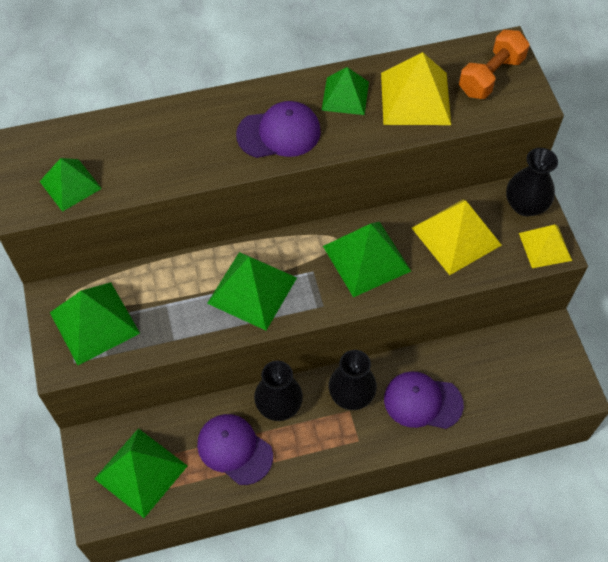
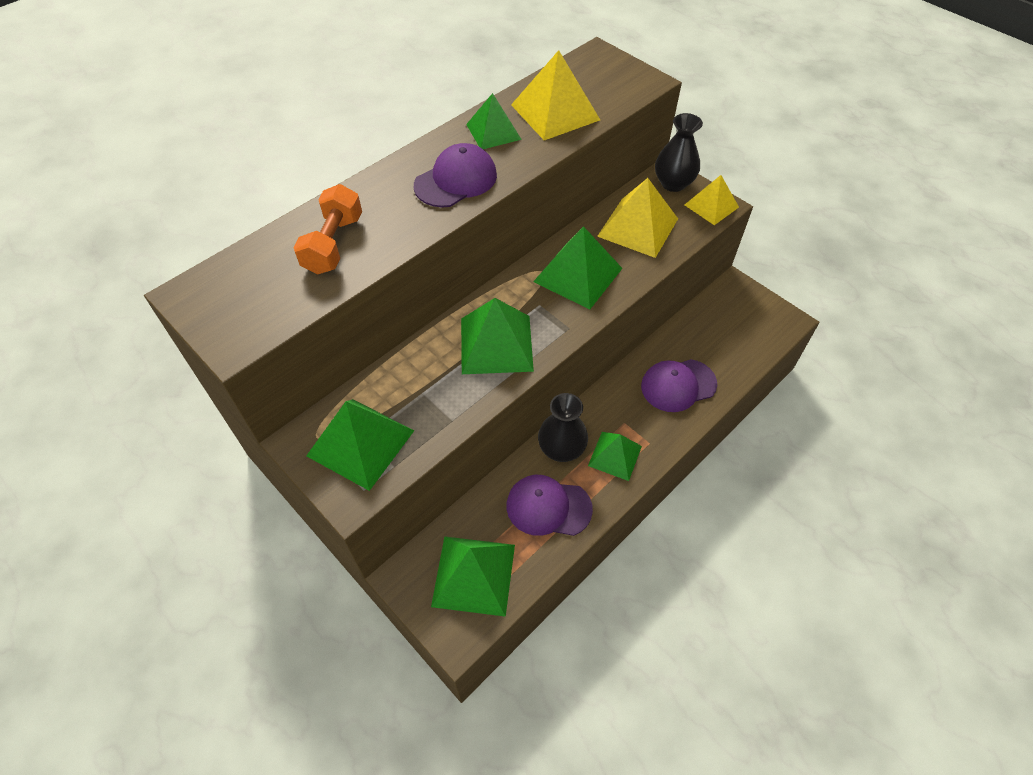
camera: 30 degrees left, 5 degrees down
(70, 185) = (275, 303): green pyramid -> green pyramid (615, 455)
(351, 395) = (617, 409): black vase -> none
(491, 76) = (603, 76): orange dumbbell -> orange dumbbell (333, 244)

